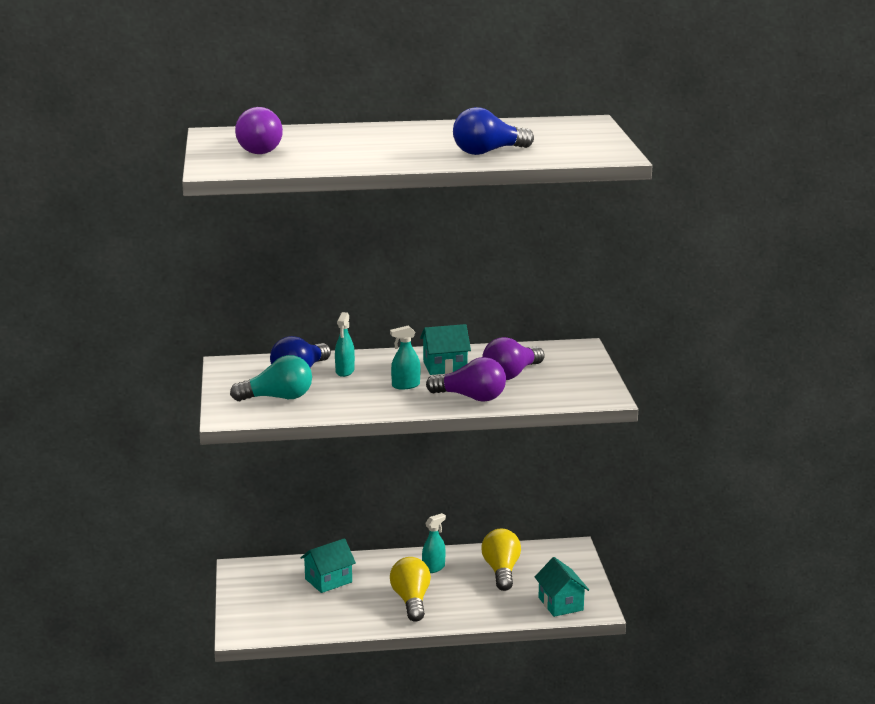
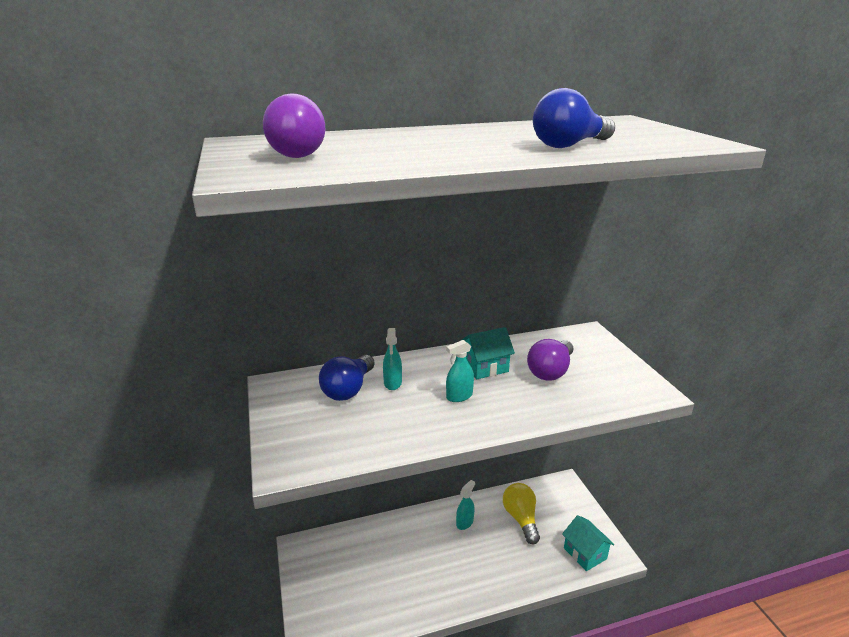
camera: 10 degrees left, 5 degrees up
(278, 398) = (334, 429): turquoise light bulb -> none
(328, 580) = (380, 552): turquoise house -> none
(411, 601) = (458, 568): yellow light bulb -> none
(471, 397) = (531, 406): purple light bulb -> none

